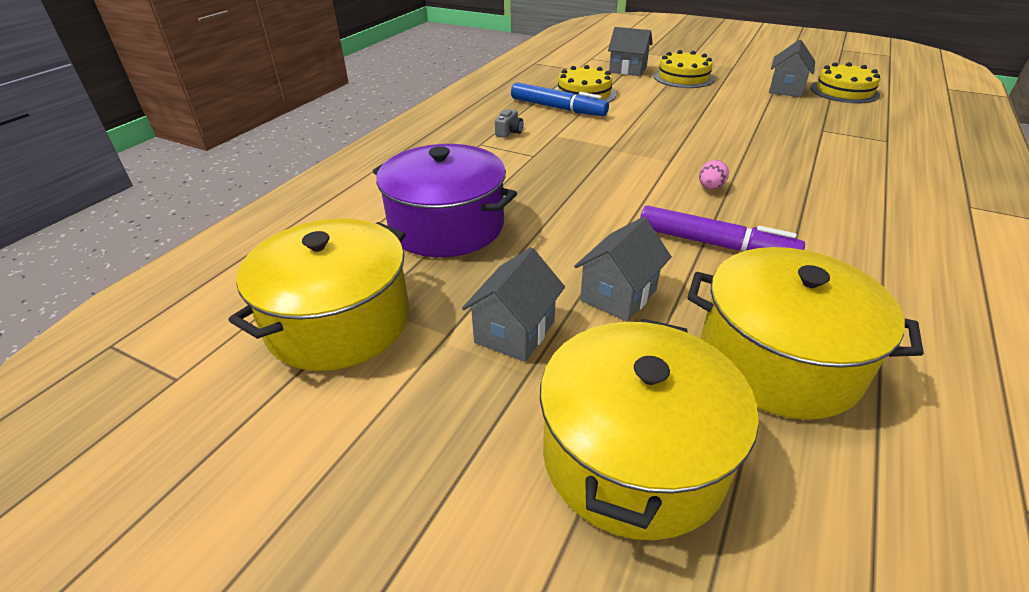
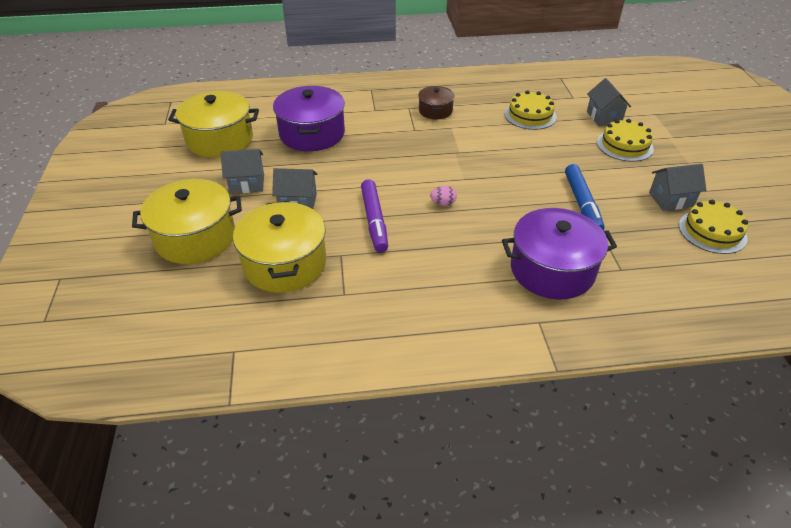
camera: 55 degrees right, 5 degrees up
(509, 132) = (435, 111): grey camera -> brown pot
(558, 108) = (492, 114): blue marker -> blue marker (582, 204)
(876, 170) = (552, 270): none -> purple pot

